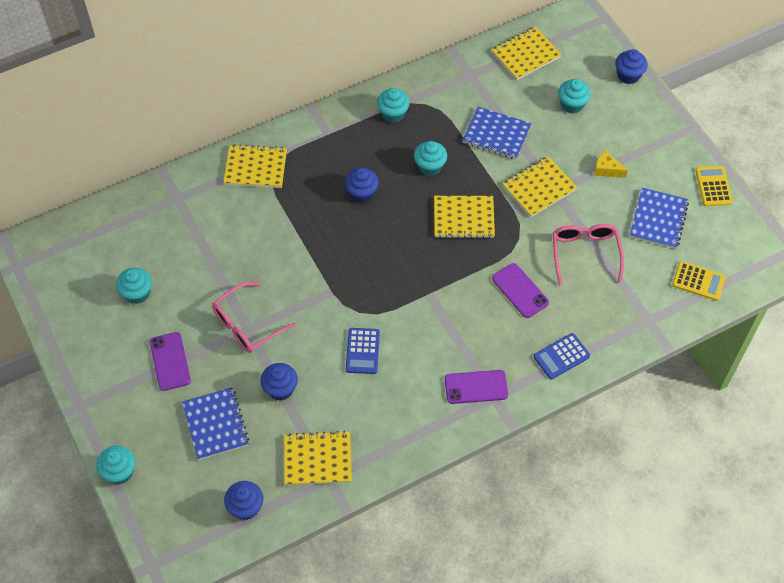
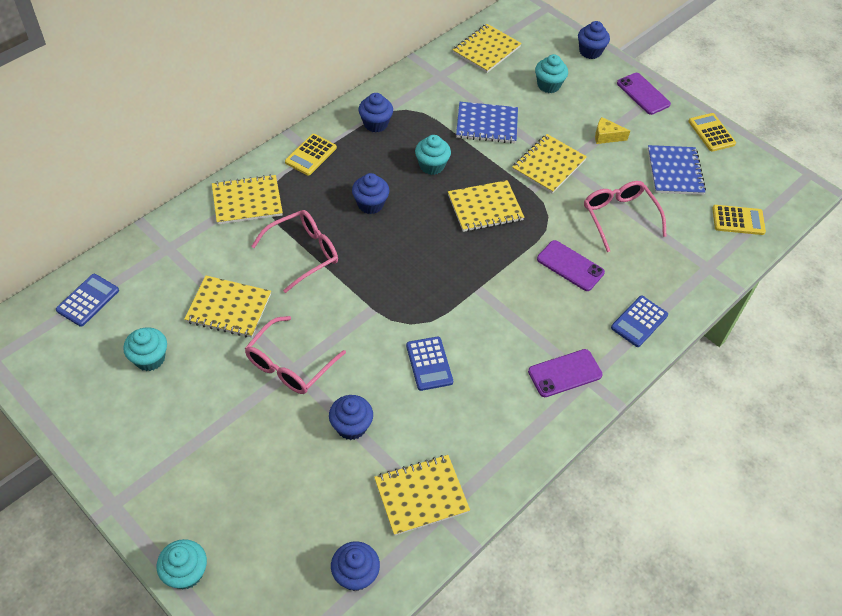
camera: 20 degrees left, 5 degrees down
(101, 231) = (88, 300): none -> blue calculator
(170, 361) = (211, 426): purple phone -> purple phone (643, 94)
(212, 263) = (229, 308): none -> yellow notebook
(215, 424) = (288, 485): blue notebook -> none
(288, 227) = (303, 253): none -> pink glasses
(324, 134) = (311, 155): none -> yellow calculator
(393, 114) = (375, 124): turquoise cupcake -> blue cupcake

